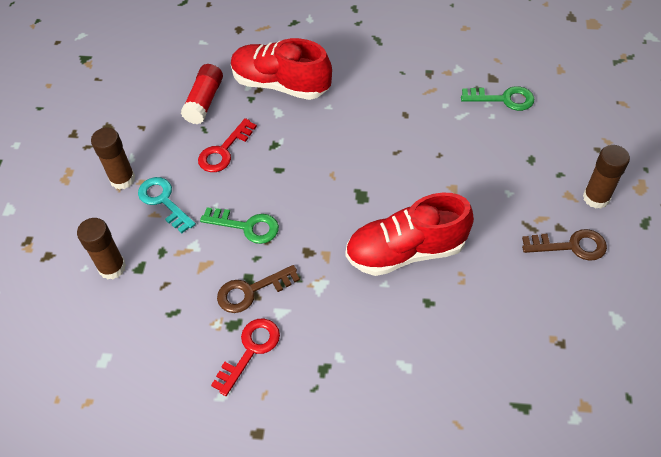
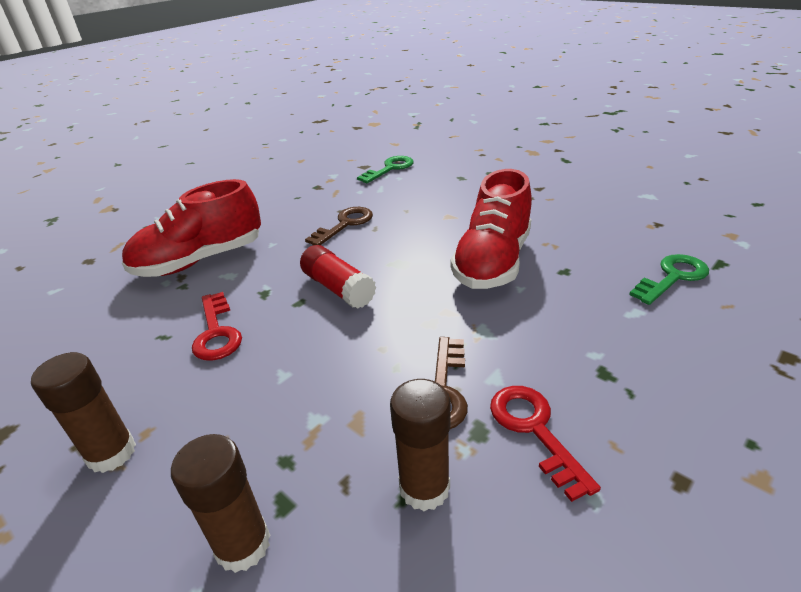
camera: 55 degrees left, 20 degrees down
(163, 201) = (209, 421): turquoise key -> none
(204, 101) = (128, 320): red glue stick -> red glue stick (338, 288)
(247, 226) = (343, 356): green key -> green key (673, 277)
(571, 246) = (561, 189): brown key -> brown key (345, 224)
(596, 198) = (525, 167): brown glue stick -> brown glue stick (424, 487)

